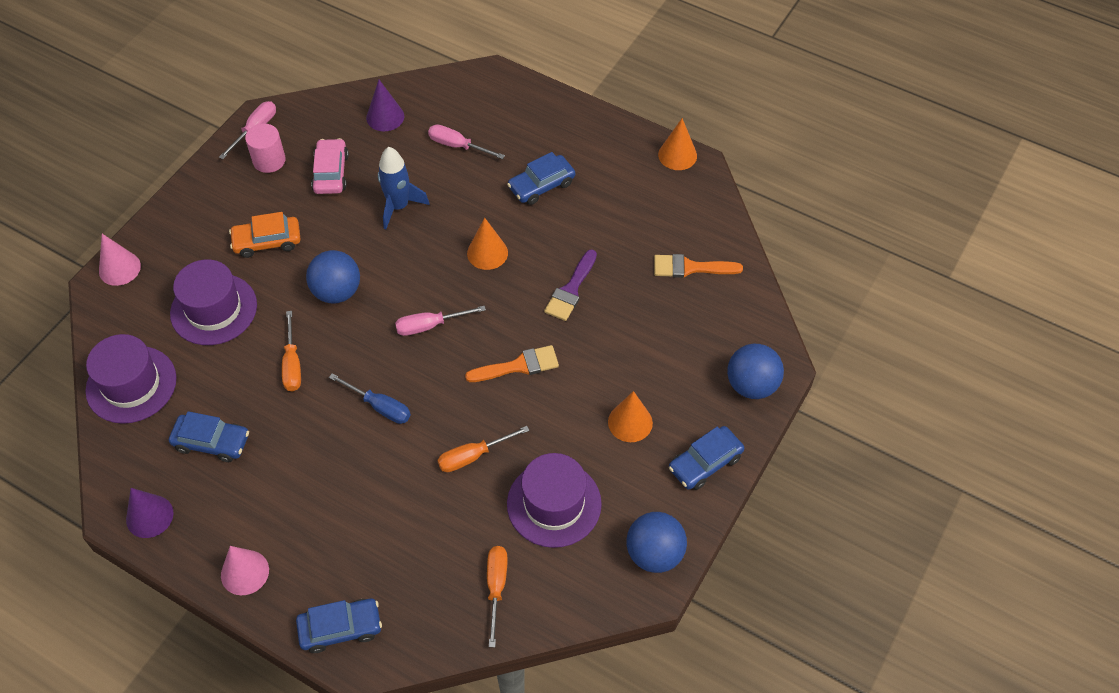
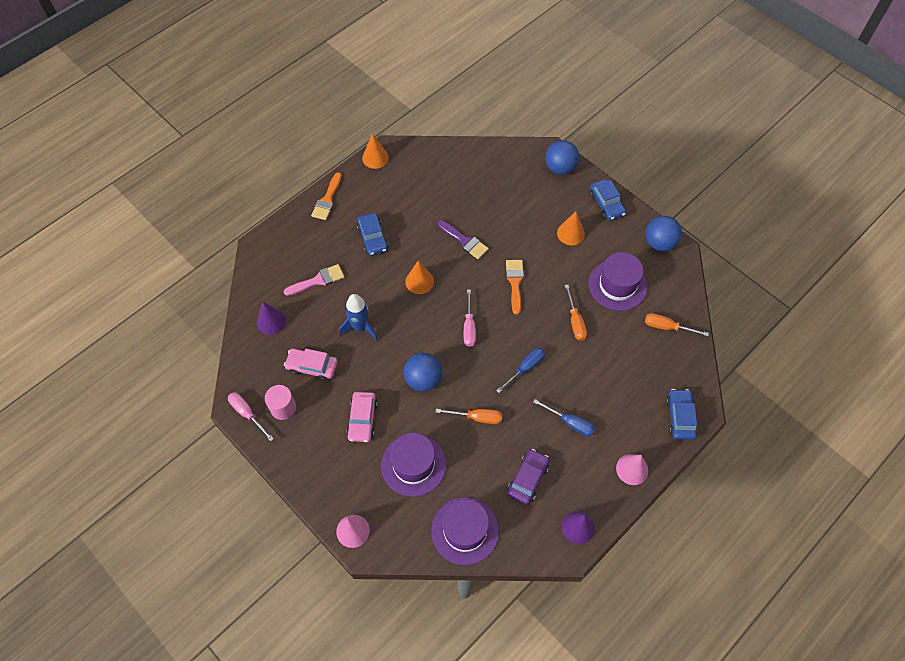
camera: 75 degrees left, 5 degrees up
(212, 442) = (528, 479): blue car -> purple car
(267, 241) = (362, 419): orange car -> pink car
(304, 479) = (570, 423): none -> blue screwdriver
(457, 146) = (318, 280): pink screwdriver -> pink brush
(690, 268) = (467, 174): orange brush -> orange brush (327, 200)

